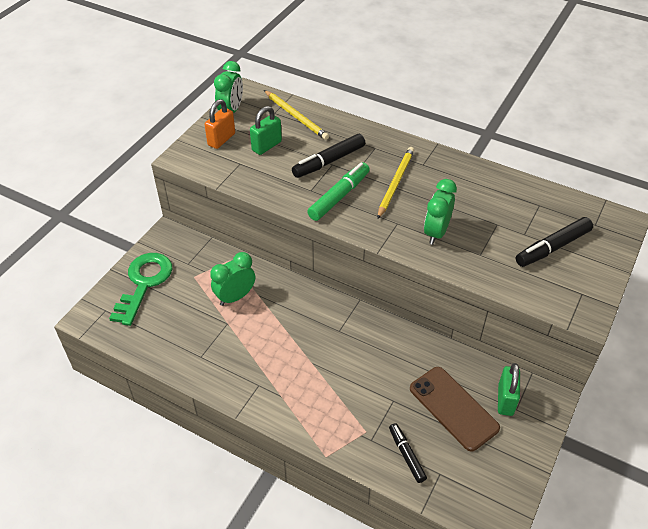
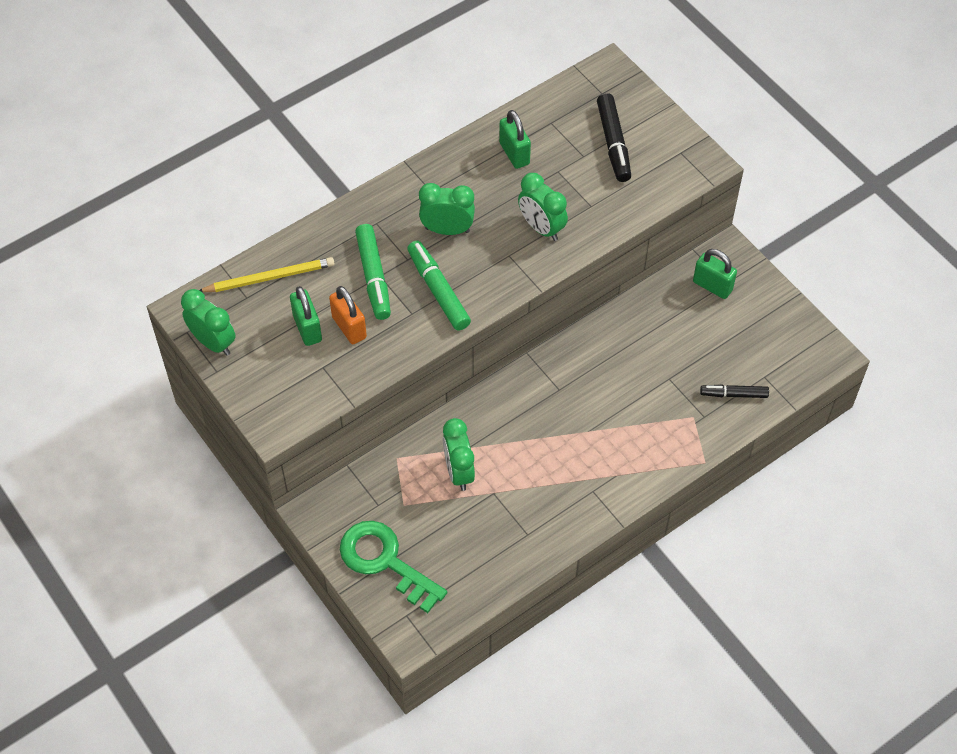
camera: 65 degrees left, 10 degrees up
(221, 139) = (265, 371): orange padlock -> orange padlock (349, 327)
(328, 161) = (373, 277): black marker -> green marker
(395, 183) = (447, 230): yellow pencil -> green clock
(453, 408) = (701, 332): brown phone -> none
(492, 195) = (514, 153): none -> green padlock

